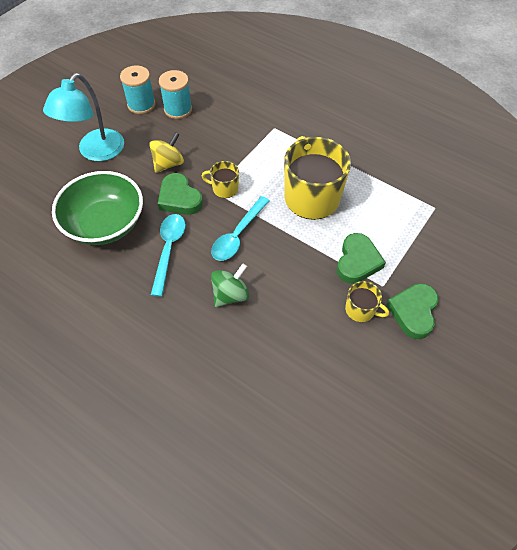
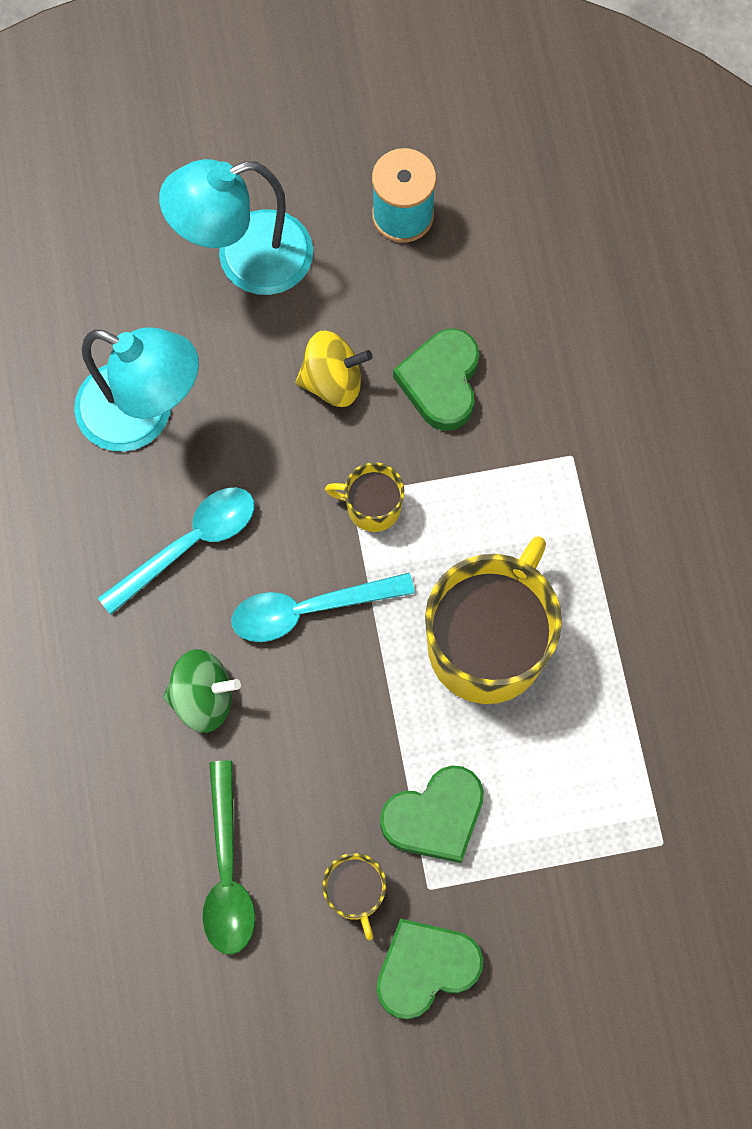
camera: 45 degrees right, 15 degrees up
(105, 224) = (143, 415): green bowl -> turquoise lamp
(178, 109) = (452, 277): turquoise spool -> none
(179, 198) = (288, 464): green heart -> green heart (441, 382)
(224, 188) = (372, 506): yellow mug -> yellow mug turned 45 degrees counterclockwise
(307, 345) = (227, 871): none -> green spoon

